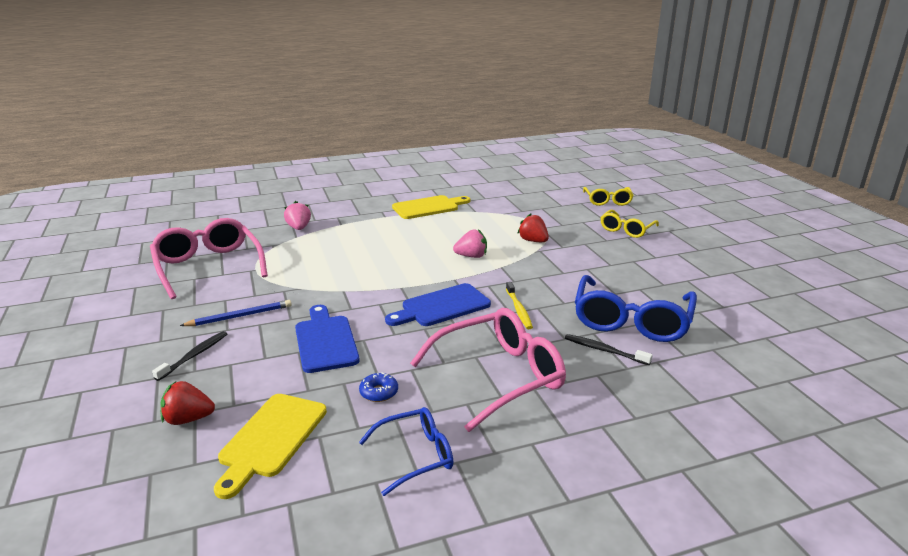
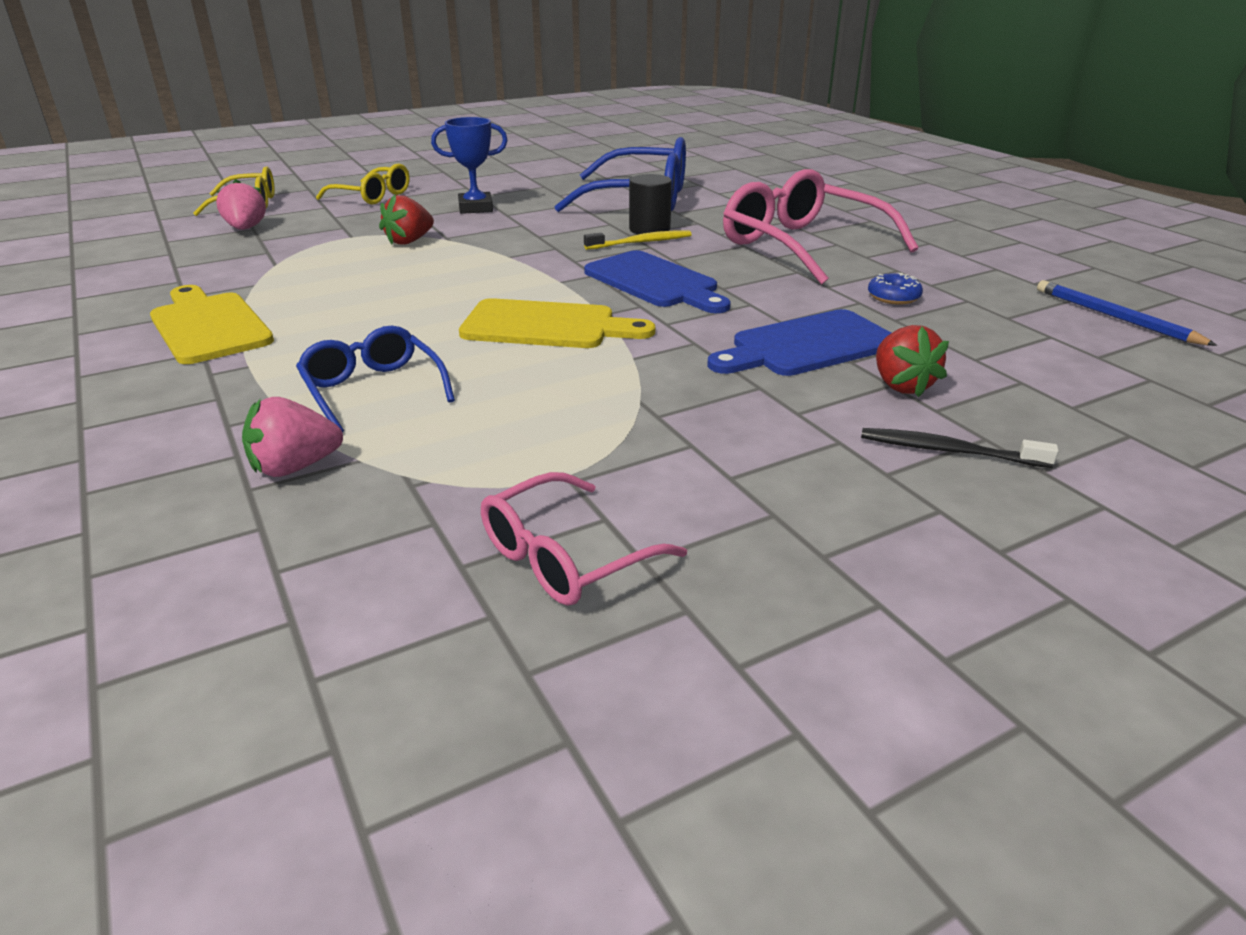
camera: 100 degrees left, 5 degrees up
(188, 419) = (1091, 407): red strawberry -> red strawberry (901, 385)
(208, 266) = (565, 557): pink glasses -> pink glasses, size x0.57
(240, 316) = (785, 439): blue pencil -> blue pencil (1115, 317)
(271, 439) = (1049, 342): yellow cutting board -> yellow cutting board (547, 326)
(416, 455) = (976, 270): blue glasses -> blue glasses (373, 390)
(471, 256) = (472, 275): pink strawberry -> pink strawberry (246, 229)
(548, 316) = (649, 229): none -> black cylinder
(601, 259) = (475, 208): none -> blue trophy
(604, 350) = (712, 208): black toothbrush -> none

